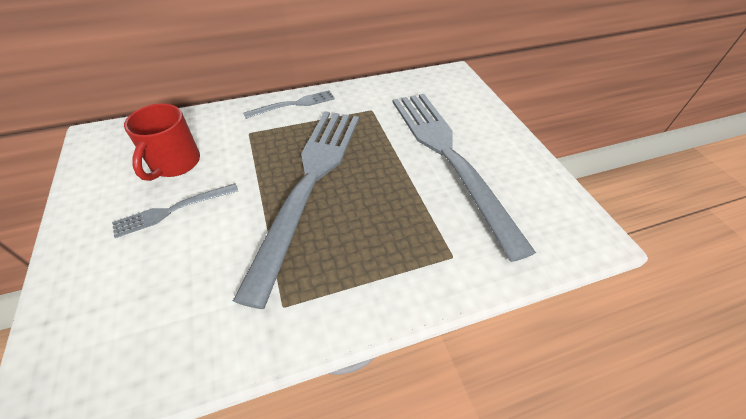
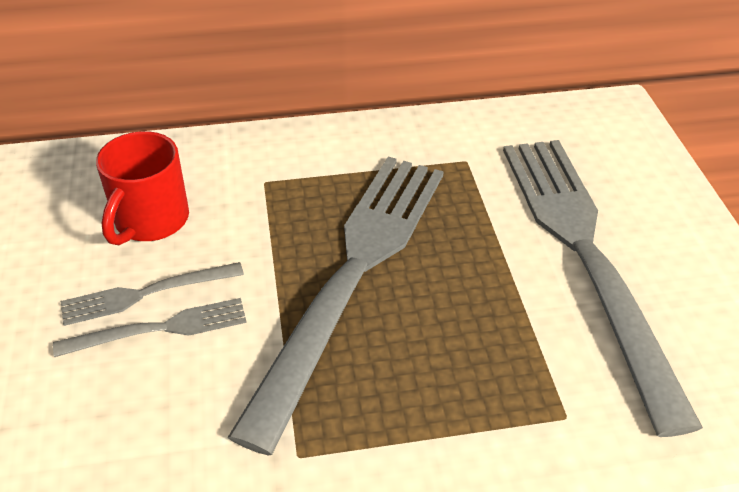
camera: 10 degrees right, 5 degrees down
(294, 104) = (339, 140): grey fork -> grey fork (160, 329)

